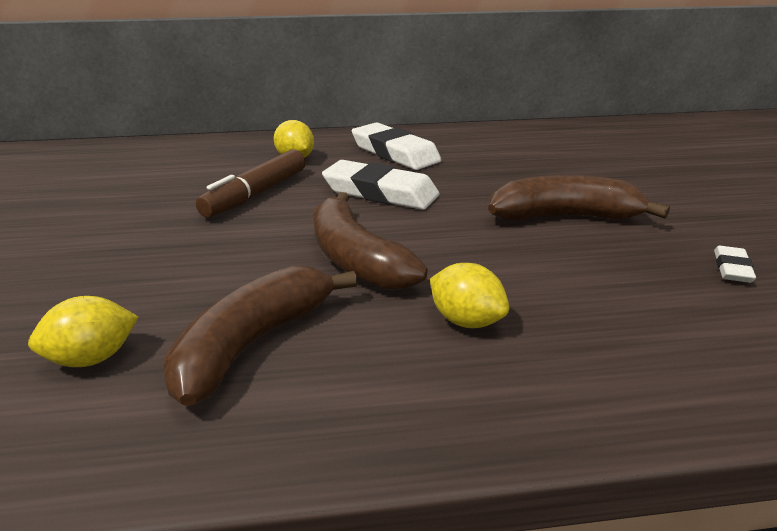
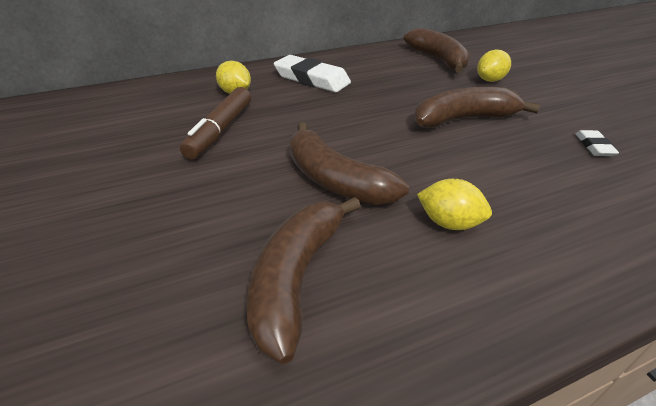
camera: 15 degrees left, 10 degrees up
(92, 359) = (159, 324): yellow lemon -> yellow lemon (490, 80)
(380, 192) = (320, 116): white eraser -> none
(577, 146) = (438, 59): none -> brown banana

